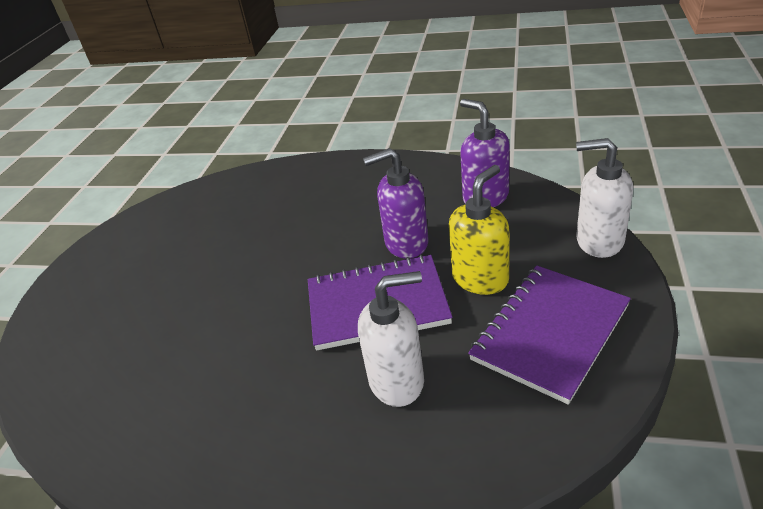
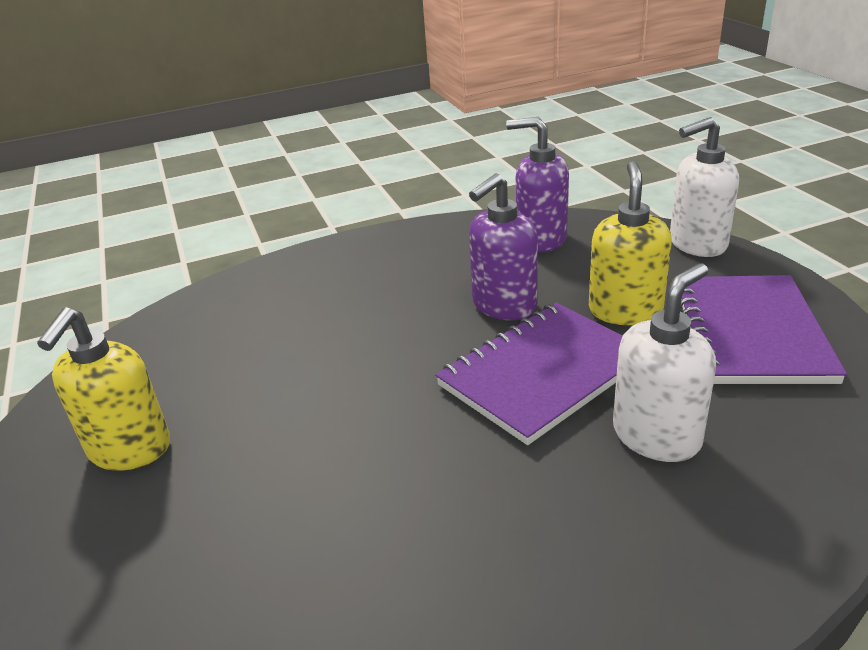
camera: 35 degrees left, 5 degrees down
(138, 261) = (129, 449): none -> yellow soap dispenser

